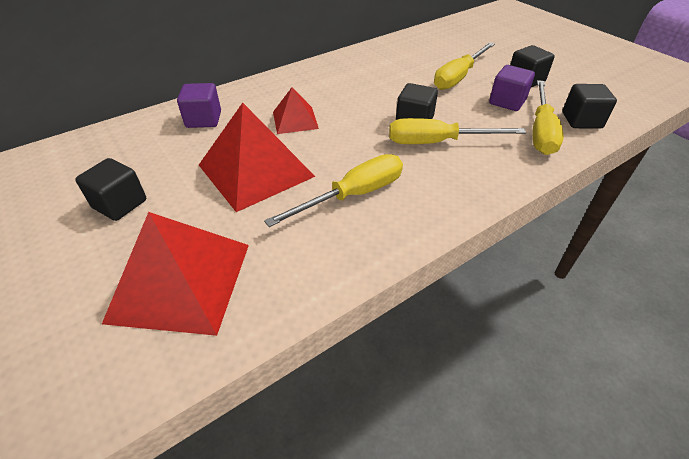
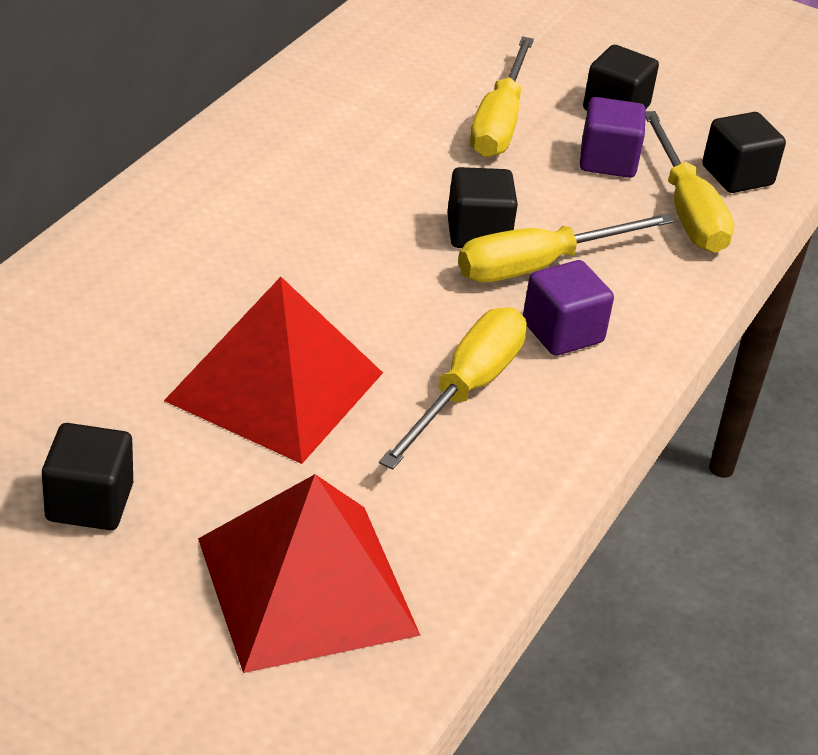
camera: 30 degrees left, 5 degrees down
(204, 119) = (91, 310): purple cube -> purple cube (562, 332)
(295, 120) = (267, 274): red pyramid -> none

